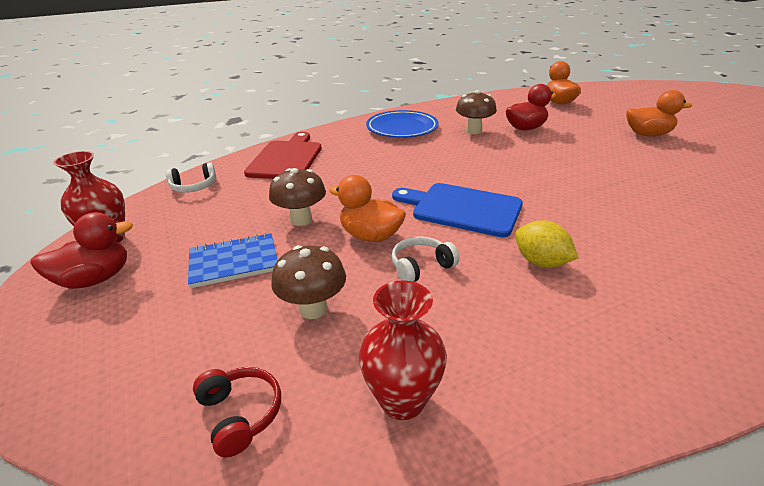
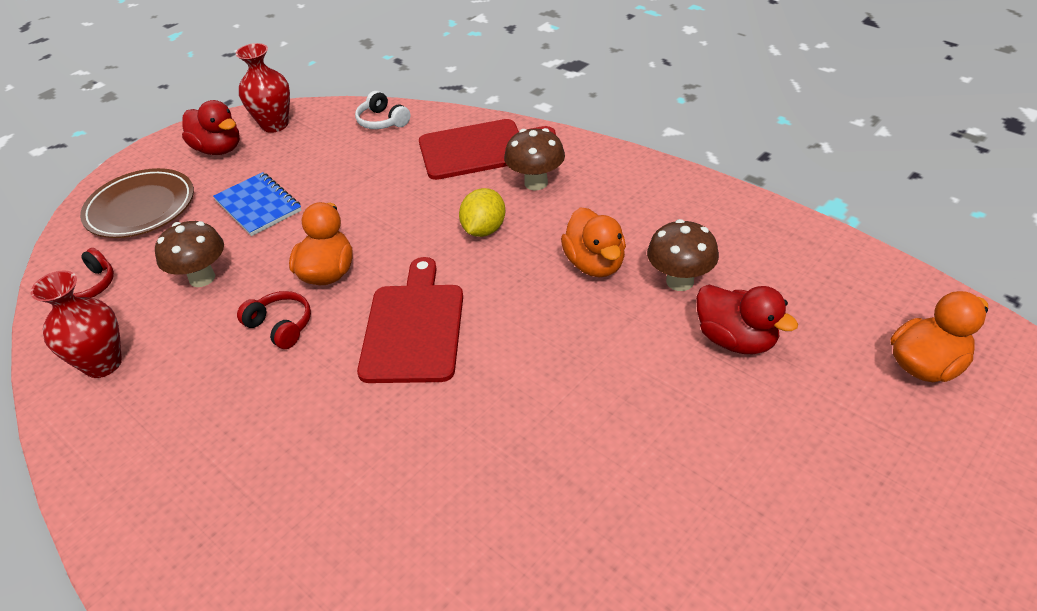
camera: 70 degrees right, 10 degrees up
(127, 351) = (141, 208): none -> brown plate
(301, 220) = (343, 215): brown mushroom -> brown mushroom (536, 183)
(402, 128) = (637, 206): blue plate -> none
(421, 267) = (280, 326): white headphones -> red headphones
(462, 209) = (413, 328): blue cutting board -> red cutting board
(541, 262) = (314, 419): yellow lemon -> yellow lemon (484, 230)
(647, 134) = (833, 525): orange duck -> orange duck (595, 264)

